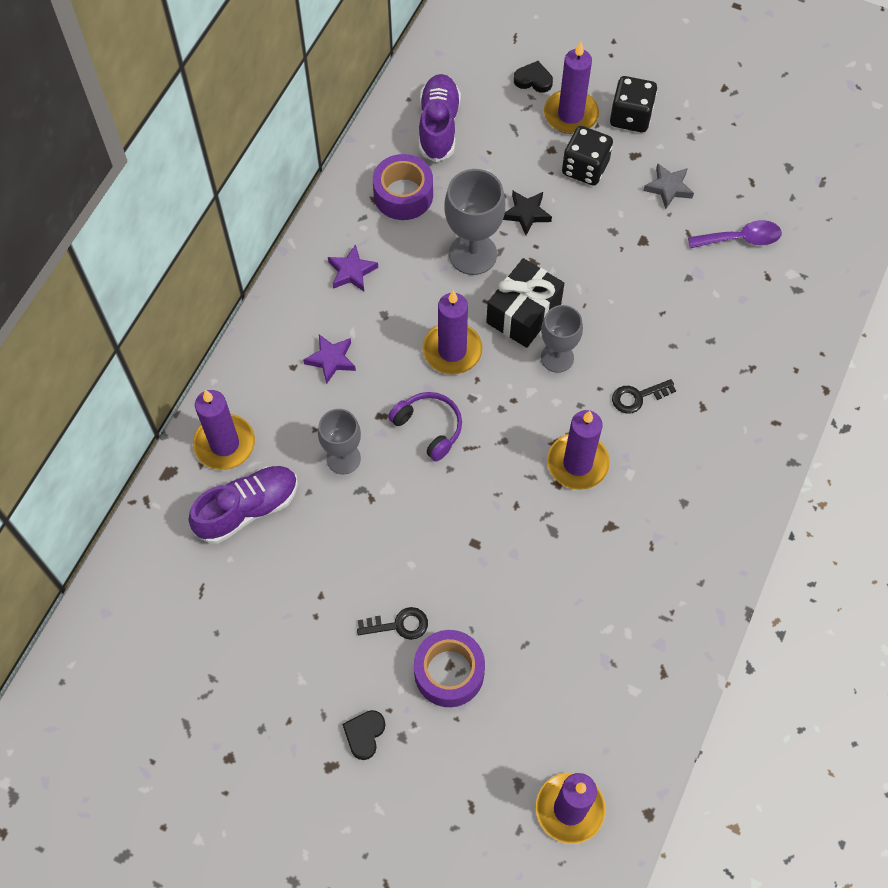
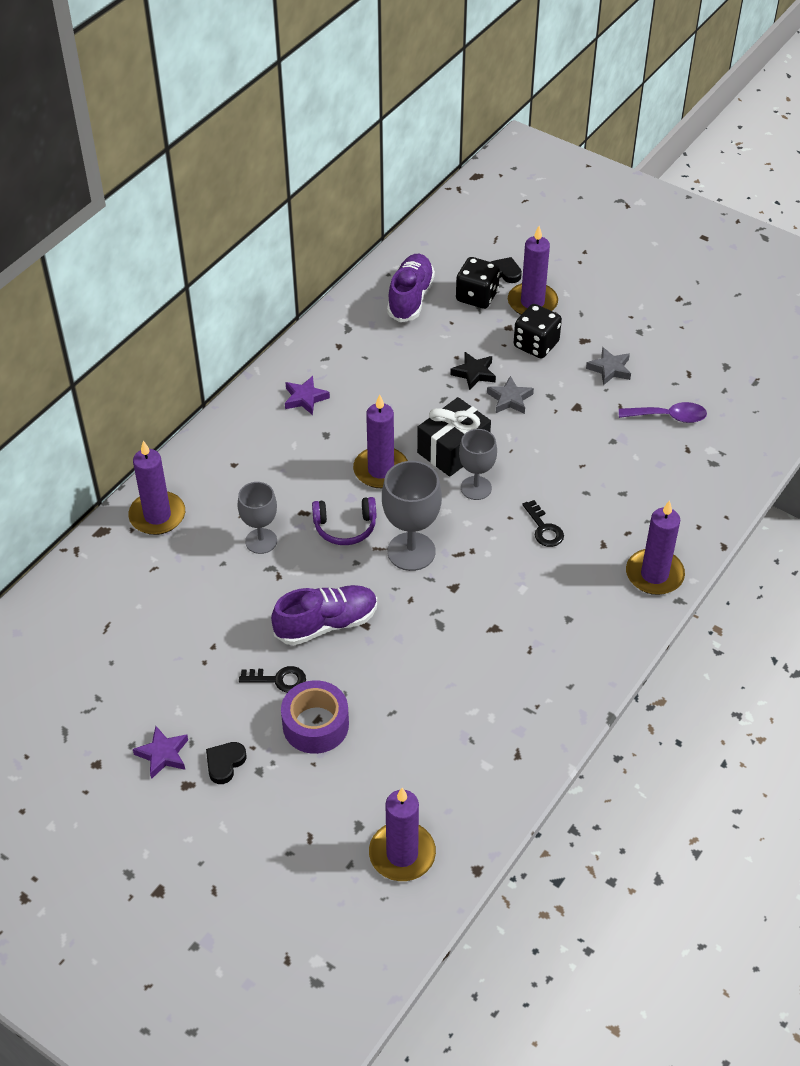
camera: 10 degrees right, 15 degrees down
(248, 509) = (165, 569): purple shoe -> purple shoe (326, 624)
(331, 360) = (269, 463): purple star -> purple star (163, 754)
(403, 195) = (366, 345): purple tape -> none
(429, 427) = (345, 527): purple headphones -> purple headphones turned 120 degrees clockwise
(473, 254) = (418, 398): grey goblet -> grey goblet (411, 551)
(571, 241) = (510, 399): none -> grey star
(577, 463) = (475, 574): purple candle -> purple candle (654, 574)
(630, 117) = (587, 311): black dice -> black dice (477, 296)
(637, 397) = (544, 528): black key -> black key turned 105 degrees counterclockwise

